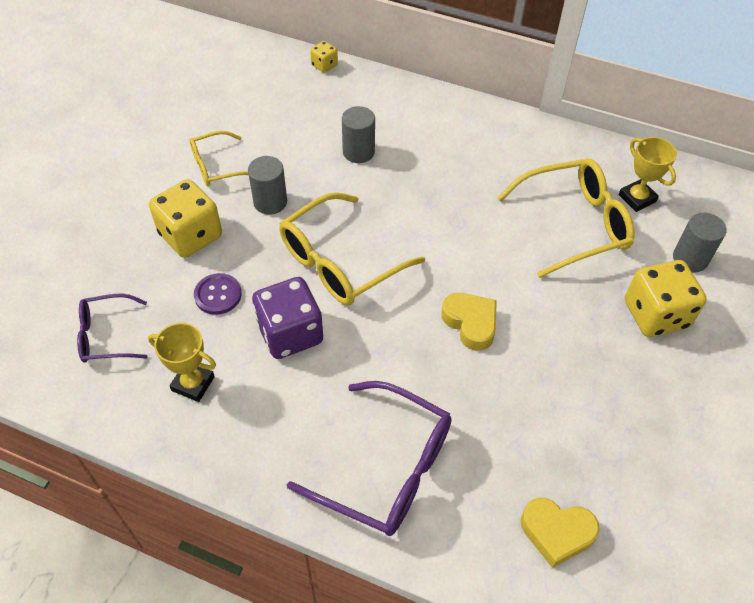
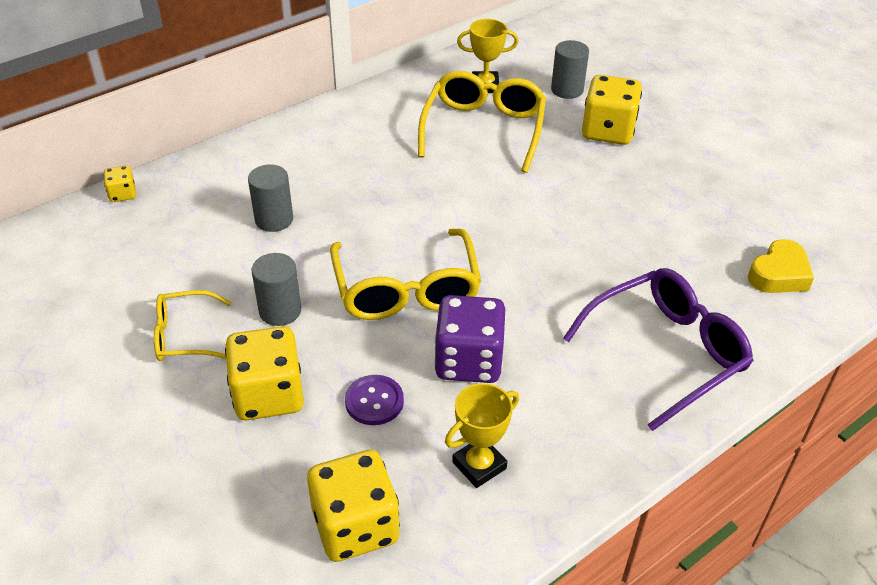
camera: 60 degrees left, 10 degrees down
(106, 335) = (355, 526): purple glasses -> yellow dice
(216, 166) = (184, 336): yellow glasses -> yellow glasses turned 75 degrees clockwise
(470, 323) = (544, 234): yellow heart -> none

